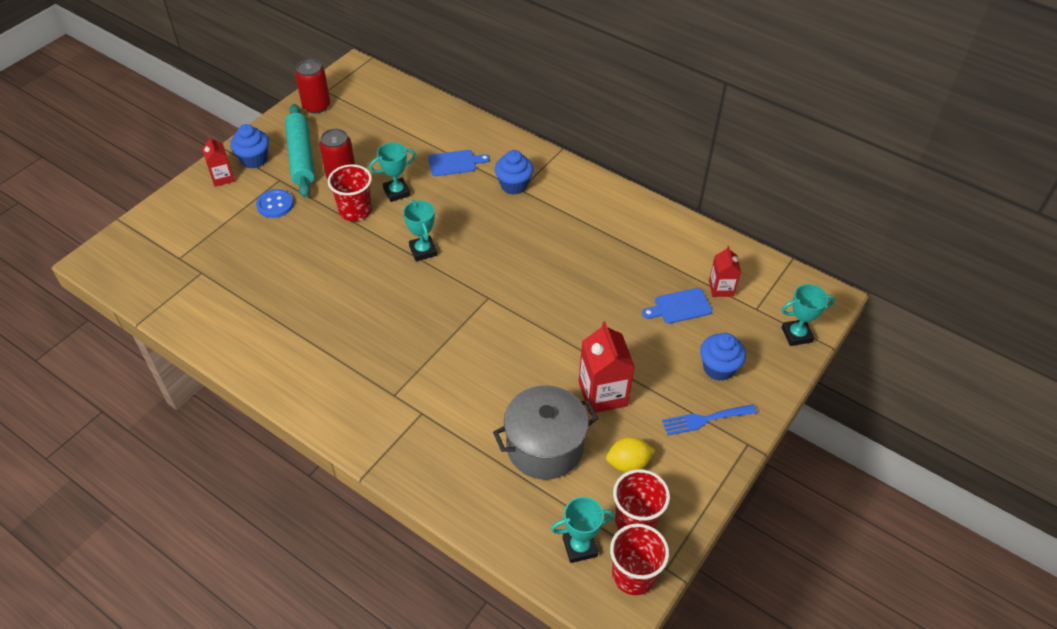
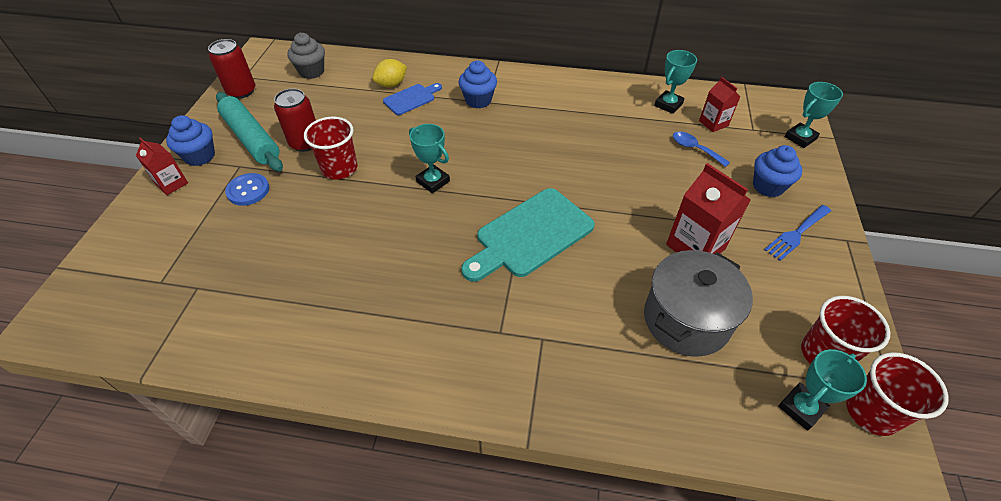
camera: 25 degrees left, 0 degrees up
(385, 104) = (312, 71): none -> grey cupcake
(397, 192) = (371, 139): turquoise trophy -> turquoise trophy (668, 105)
(470, 328) = (530, 235): none -> turquoise cutting board
(628, 463) = (771, 301): yellow lemon -> yellow lemon (391, 84)
(679, 307) = (694, 149): blue cutting board -> blue spoon

